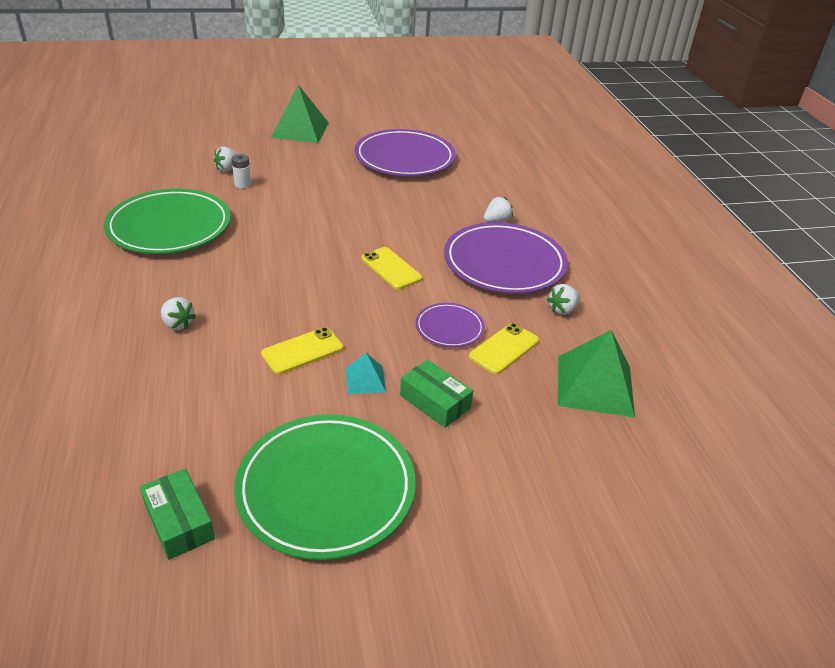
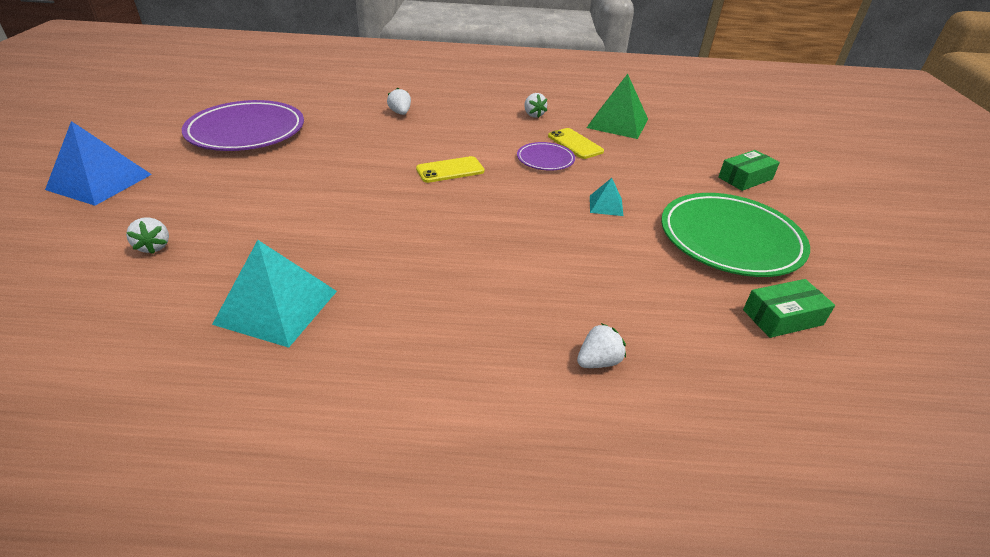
camera: 75 degrees left, 0 degrees up
(169, 227) = (277, 307): green plate -> turquoise pyramid
(178, 324) = (501, 307): white strawberry -> white strawberry (598, 361)
(242, 184) = (209, 238): white battery -> none
(300, 130) = (100, 181): green pyramid -> blue pyramid
(302, 351) = (563, 231): yellow phone -> none
(435, 402) = (633, 180): green box -> green box (745, 178)
(504, 263) = (465, 122): purple plate -> none

